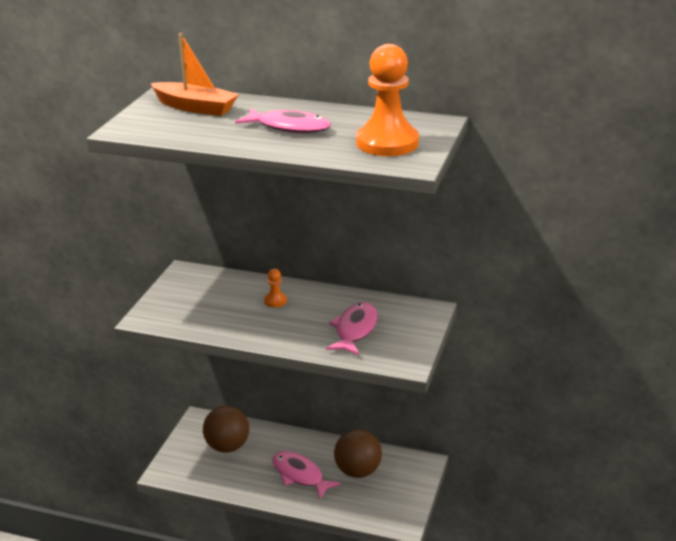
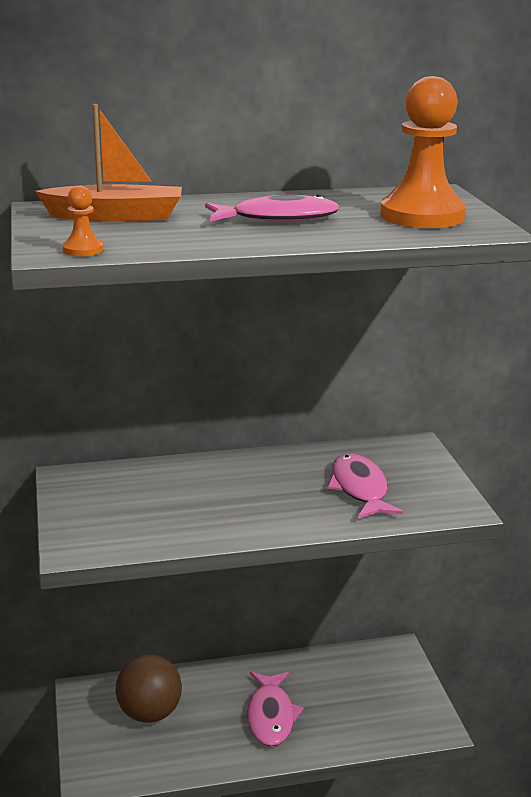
camera: 30 degrees left, 5 degrees down
(275, 301) = (227, 481): orange pawn -> orange pawn (83, 250)
(300, 475) = (271, 716): pink fish -> pink fish turned 105 degrees counterclockwise
(357, 471) = (334, 686): brown ball -> none

